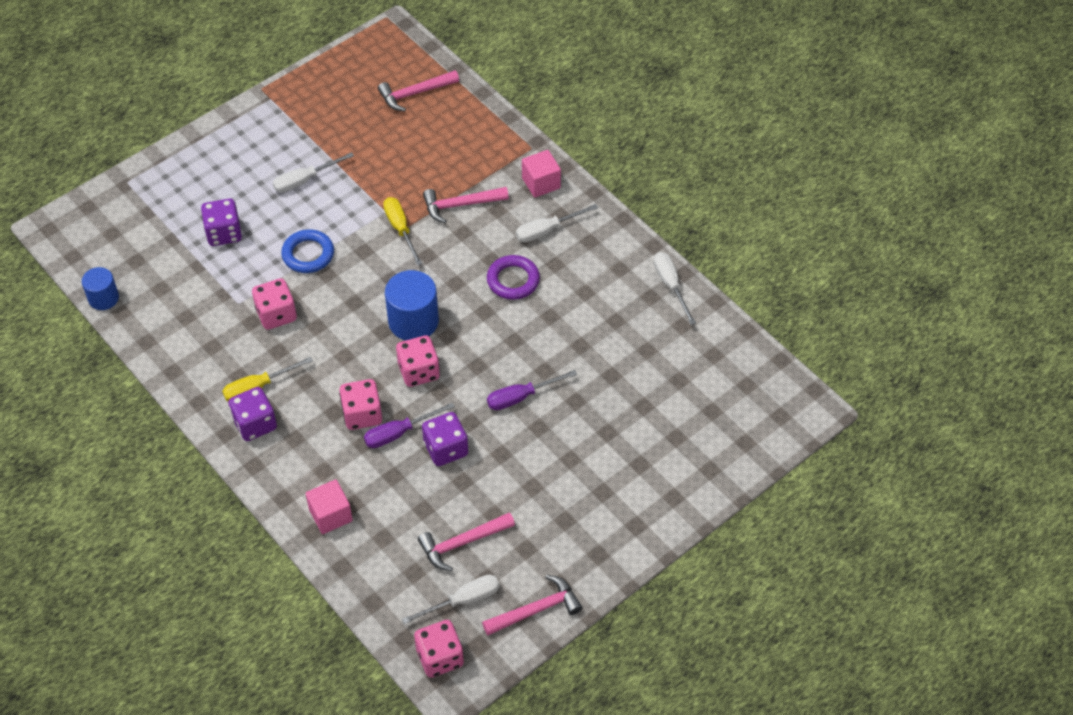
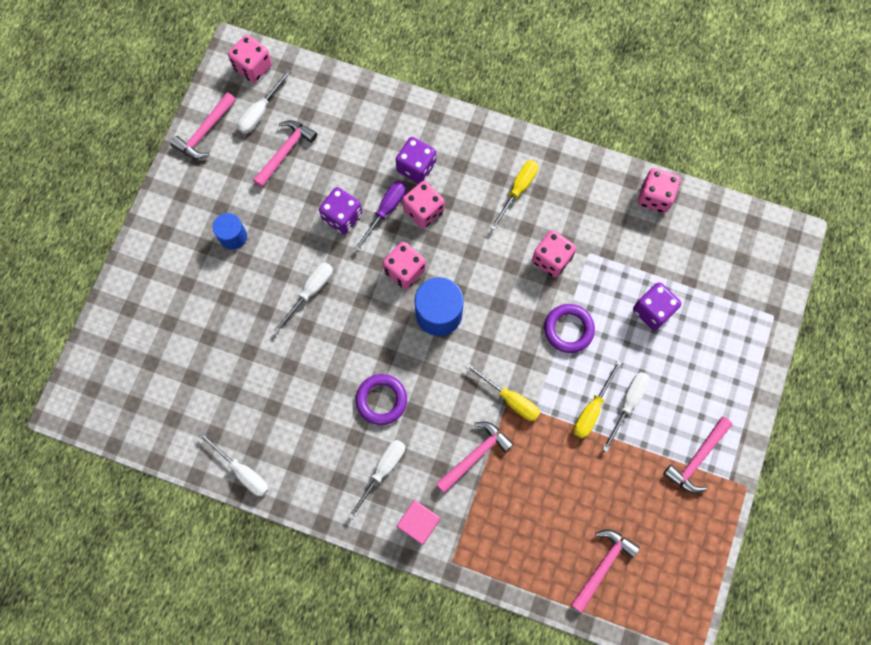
camera: 150 degrees right, 20 degrees up
(103, 298) = (695, 199): blue cylinder -> blue cylinder (233, 236)
(138, 318) = (654, 197): none -> pink dice
(255, 424) = (497, 160): purple dice -> purple dice (416, 167)
(283, 121) = (697, 459): none -> pink hammer
(308, 254) = (568, 329): blue ring -> purple ring
(330, 515) = (393, 123): pink cube -> none
(337, 190) = (592, 409): none -> yellow screwdriver
(521, 397) = (311, 292): purple screwdriver -> white screwdriver

